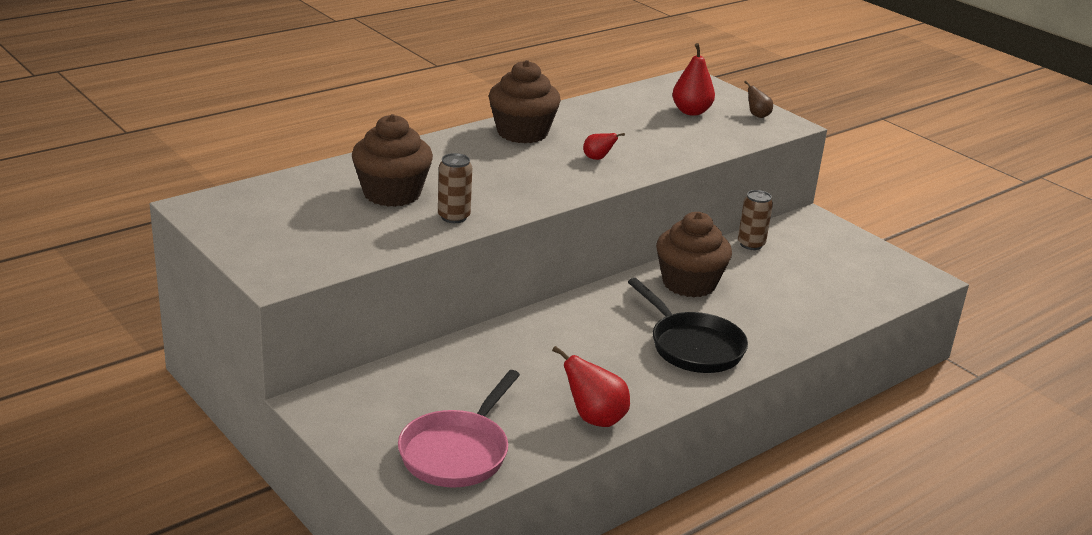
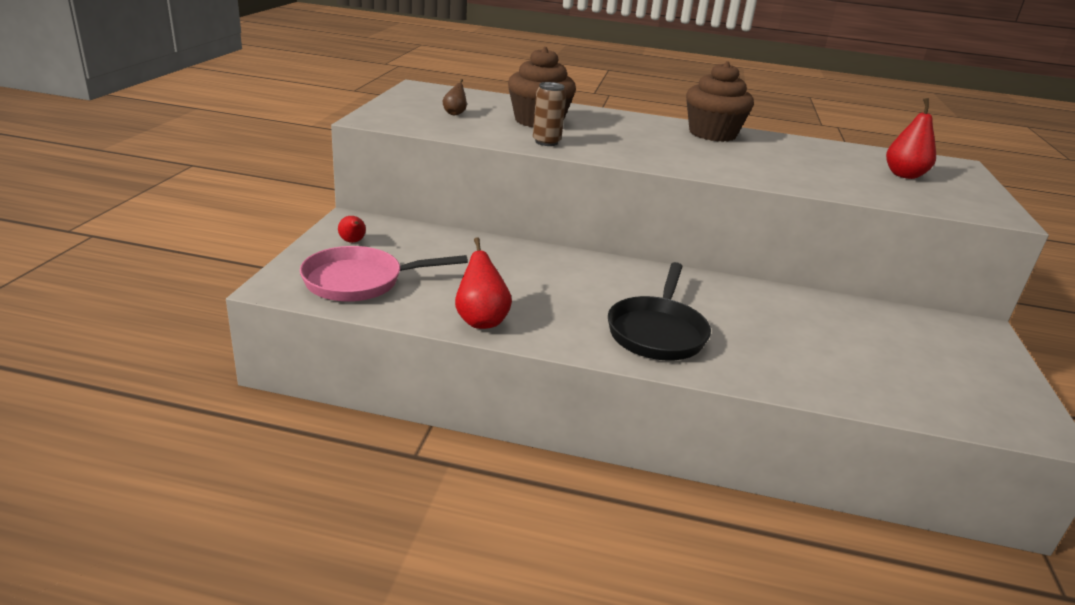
camera: 50 degrees right, 0 degrees up
(598, 158) = (739, 162): red pear -> red pear (353, 242)
(689, 283) = (745, 301): brown cupcake -> none
(751, 244) = (866, 311): brown can -> none
(757, 115) = (977, 200): brown pear -> brown pear (455, 113)

